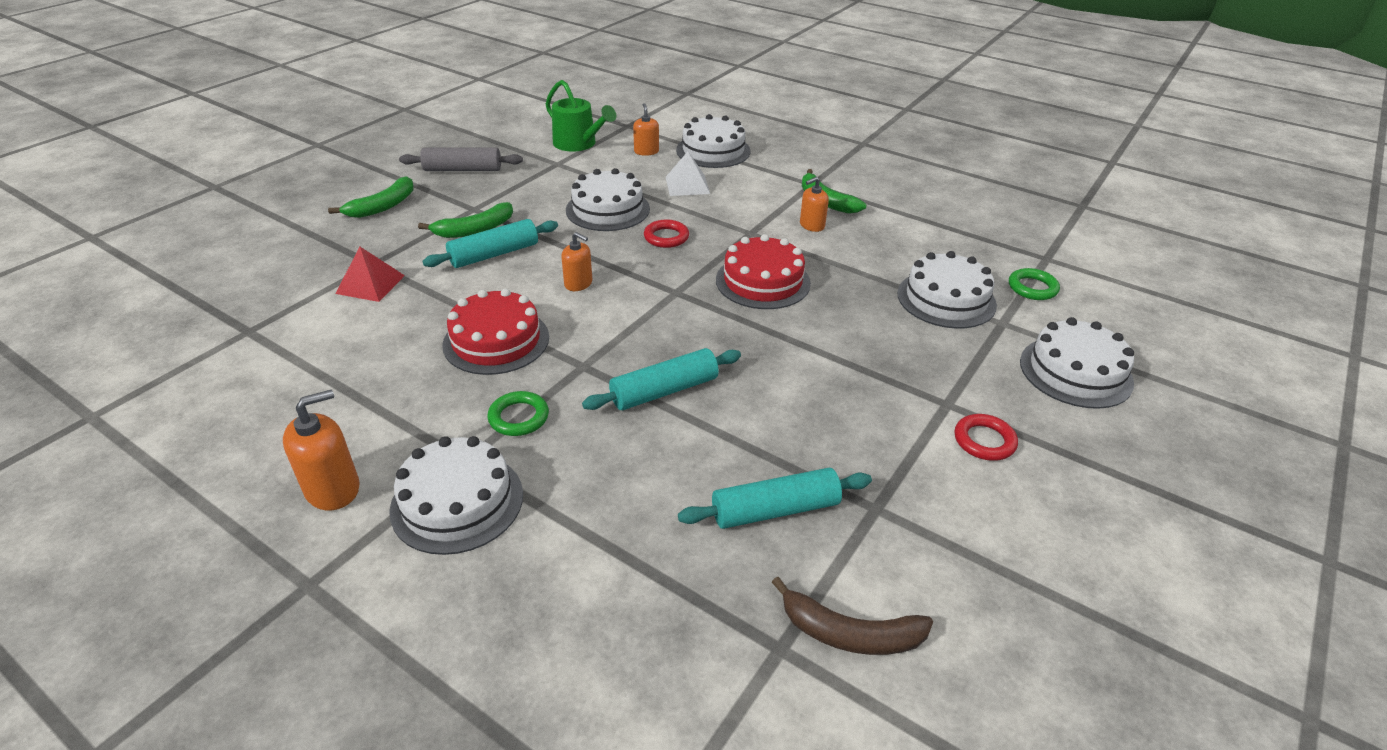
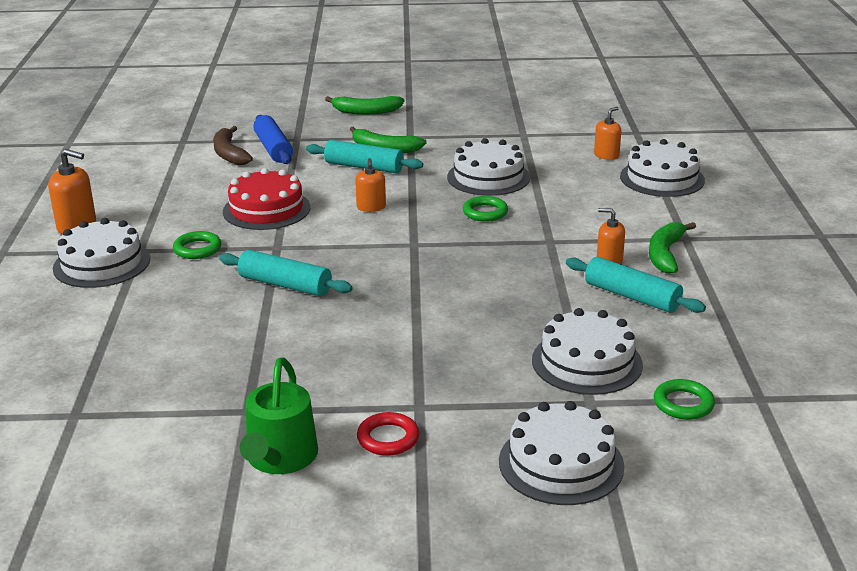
camera: 55 degrees right, 10 degrees down
(370, 284) = (273, 149): red pyramid -> blue rolling pin
(463, 170) = (455, 111): grey rolling pin -> none
(578, 144) = (568, 128): green watering can -> green watering can (280, 458)
(666, 237) = (485, 212): red ring -> green ring
(687, 185) = (581, 190): white pyramid -> none
(763, 281) = (482, 271): red cake -> none
(775, 510) = (203, 370): turquoise rolling pin -> turquoise rolling pin (632, 296)
(850, 633) = (109, 437): brown banana -> brown banana (229, 154)

